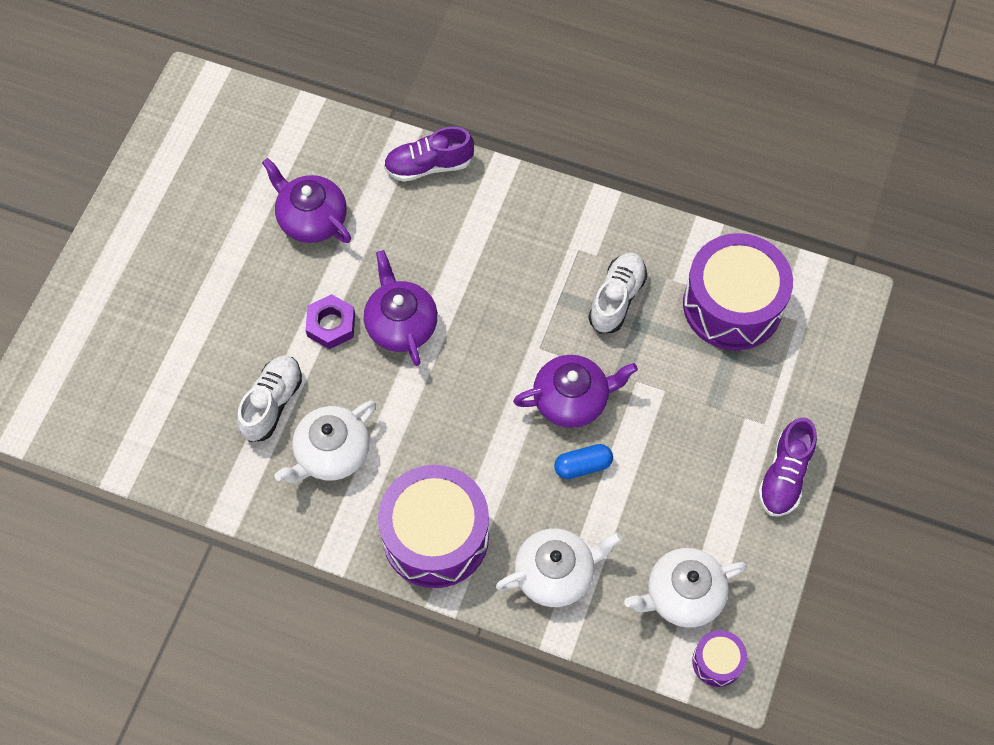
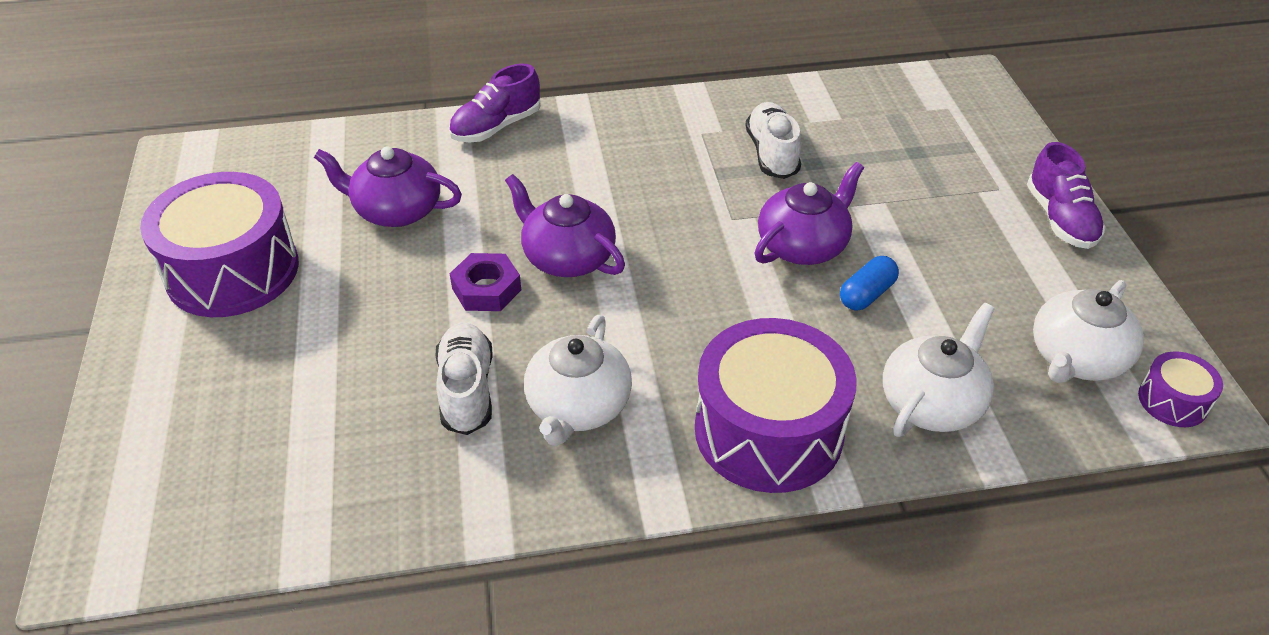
camera: 30 degrees left, 20 degrees down
(732, 305) = (881, 118): purple drum -> purple drum (233, 271)

